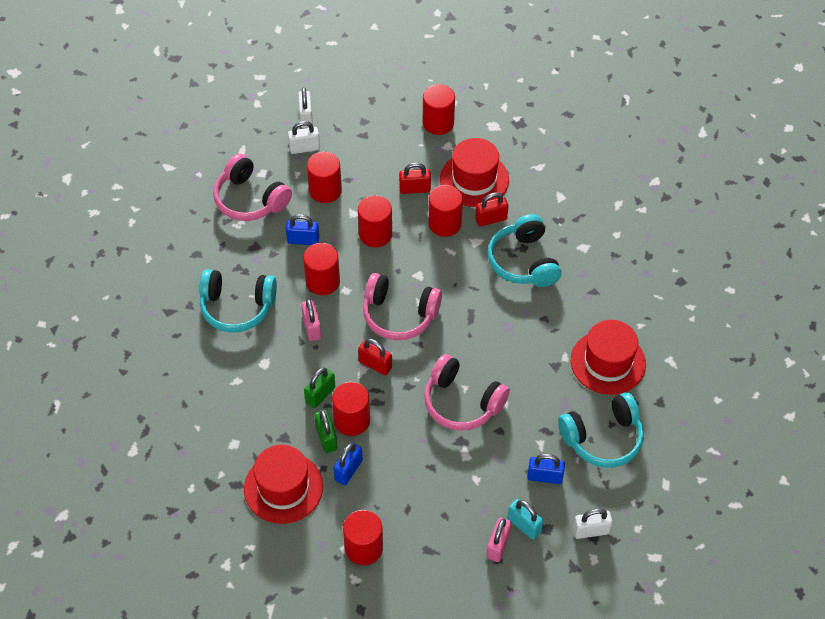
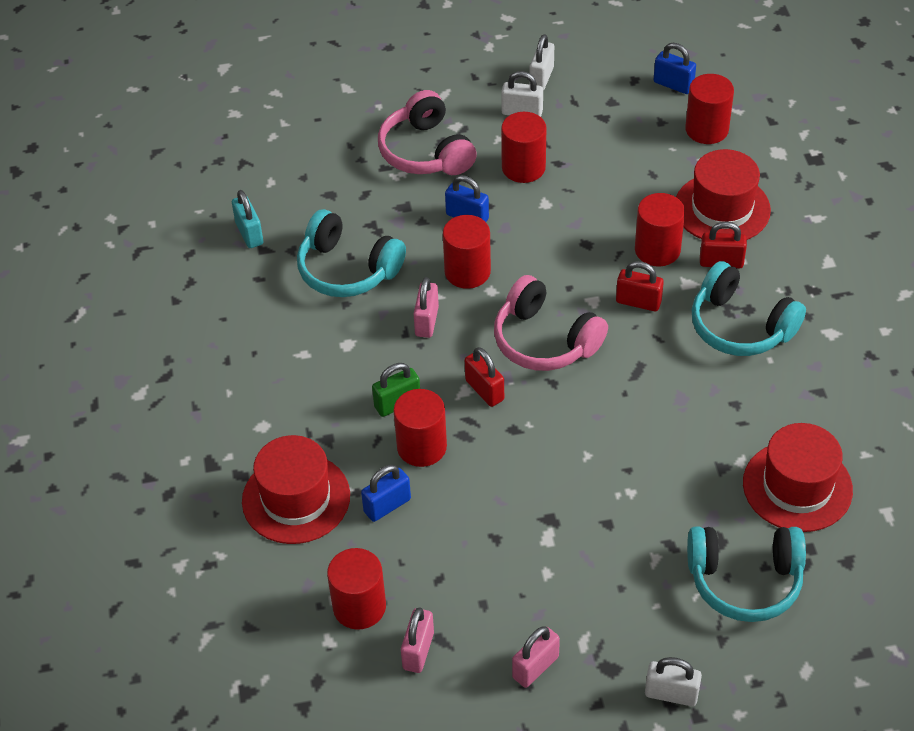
camera: 25 degrees right, 5 degrees down
(326, 438) = (379, 457): green padlock -> none
(375, 234) = (561, 236): red cylinder -> none
(415, 189) = (638, 198): red padlock -> red padlock (638, 302)
(417, 563) = (418, 651): none -> pink padlock
(462, 402) = (574, 472): pink headphones -> none
(523, 261) = (740, 326): turquoise headphones -> turquoise headphones turned 60 degrees counterclockwise
(524, 525) = (583, 654): turquoise padlock -> turquoise padlock (249, 233)
(545, 477) = (640, 602): blue padlock -> blue padlock (673, 85)

